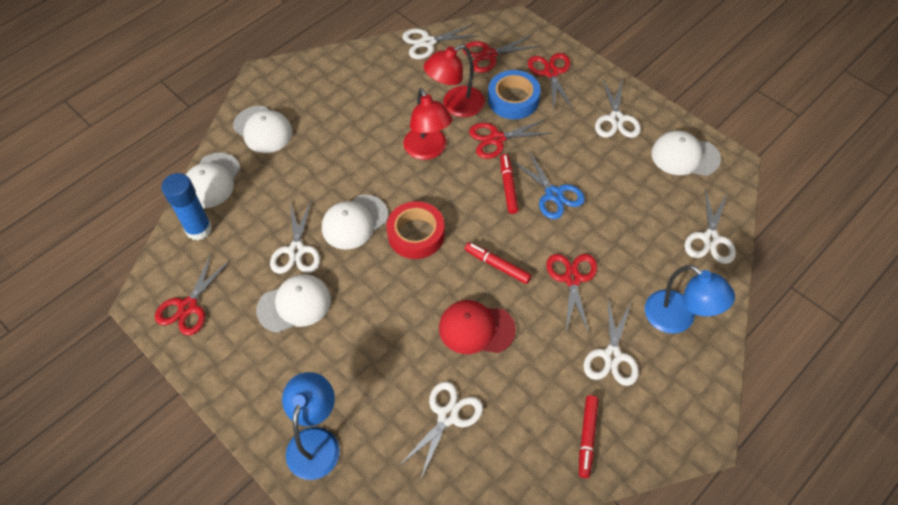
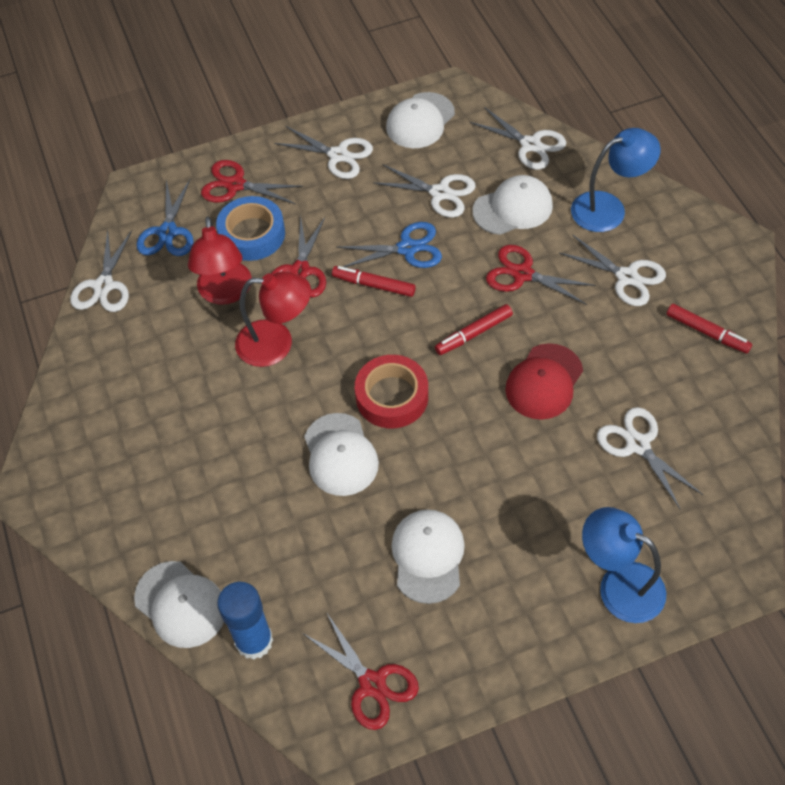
camera: 65 degrees left, 0 degrees up
(263, 129) = (129, 517): white cap -> white cap (513, 208)
(296, 251) = (349, 532): white scissors -> white scissors (440, 193)
(489, 55) = (167, 232): red scissors -> blue scissors

